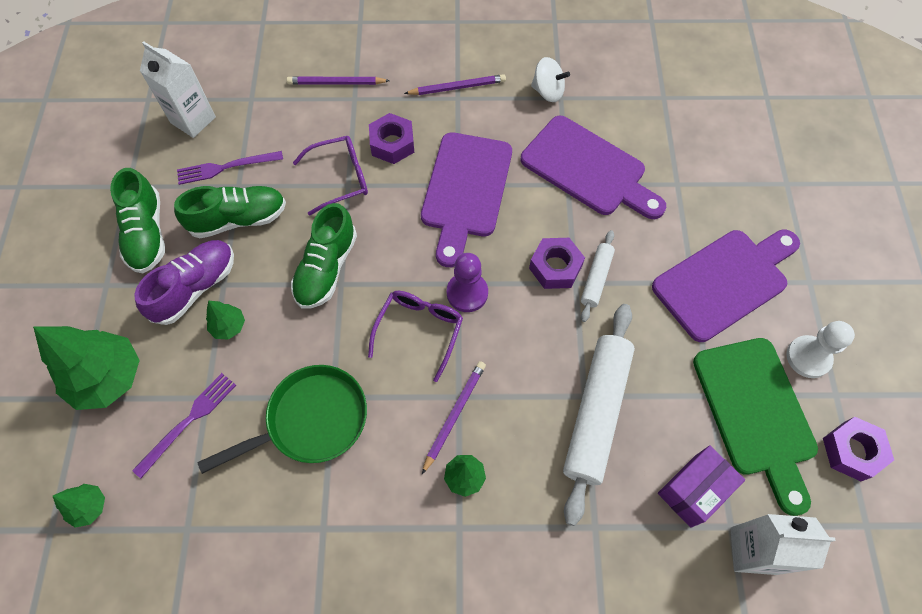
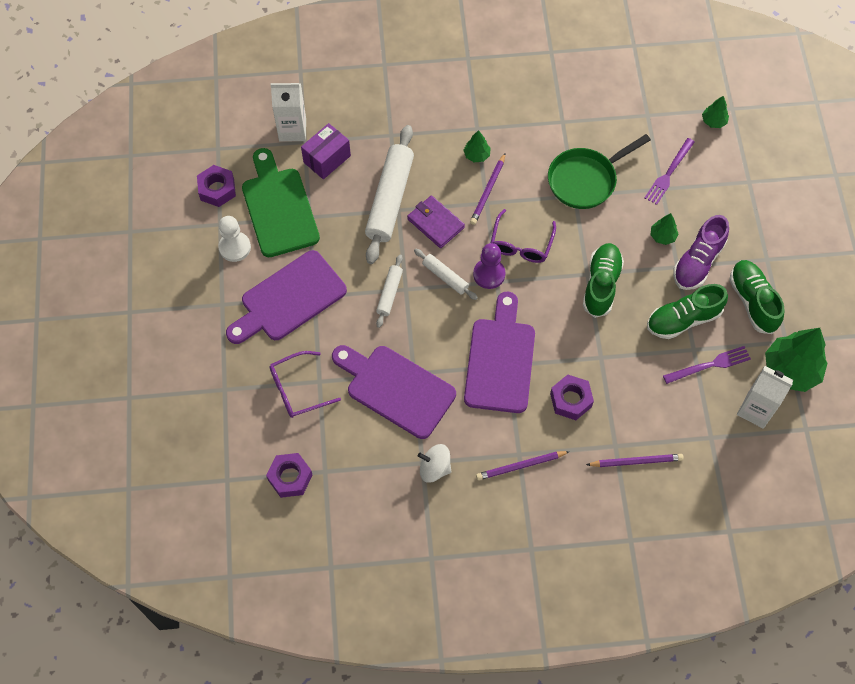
camera: 175 degrees right, 0 degrees up
(108, 378) = (735, 195): green tree -> green tree (790, 370)
(340, 178) = (608, 363): purple glasses -> purple glasses (297, 389)
(524, 294) = (445, 277): none -> white rolling pin
(532, 370) = (435, 223): none -> purple wallet
(555, 267) = (422, 300): purple nut -> purple nut (290, 477)

